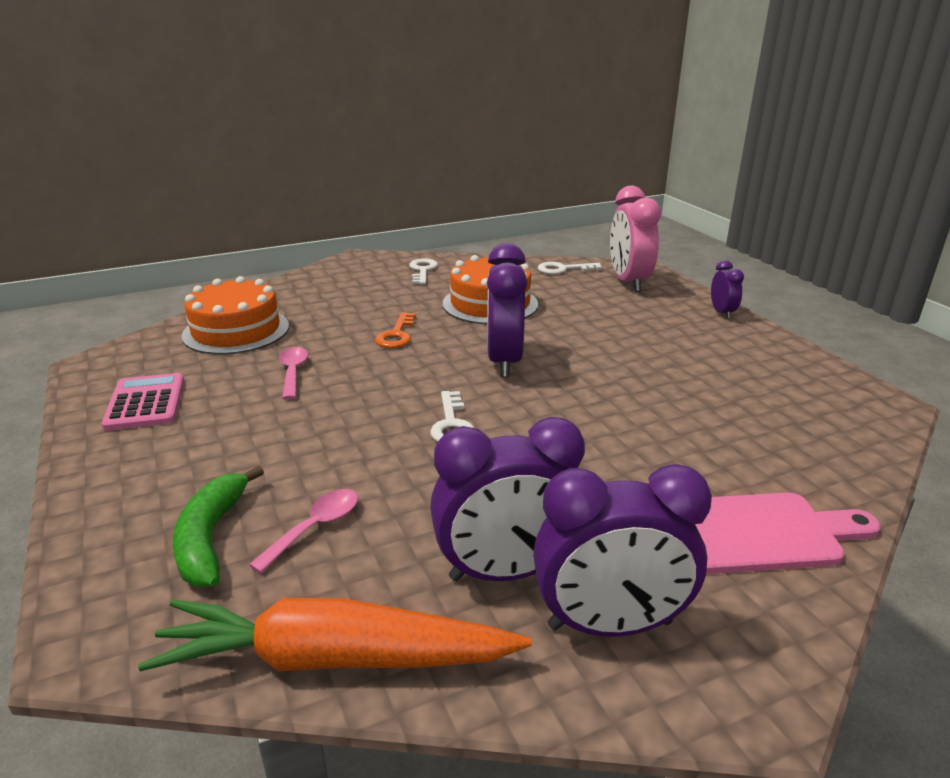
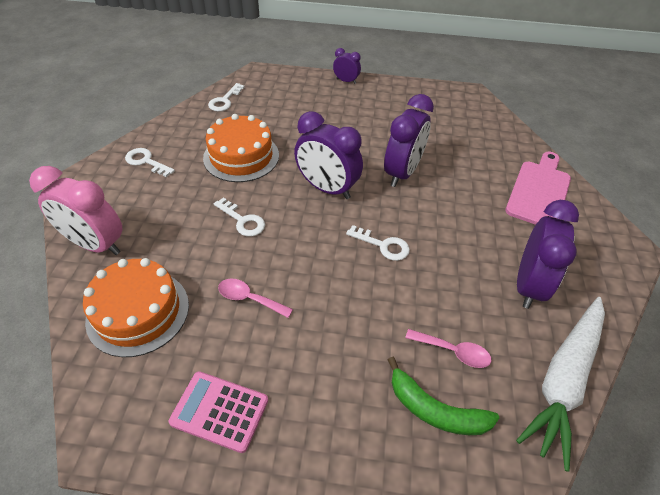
camera: 60 degrees left, 20 degrees up
(315, 528) = (453, 351): pink spoon -> pink spoon turned 135 degrees clockwise
(334, 658) = (563, 380): orange carrot -> white carrot
(396, 335) = (243, 221): orange key -> white key
(610, 625) = (578, 268): purple clock -> purple clock (402, 173)
(628, 282) = (273, 88): pink clock -> pink clock (96, 245)

